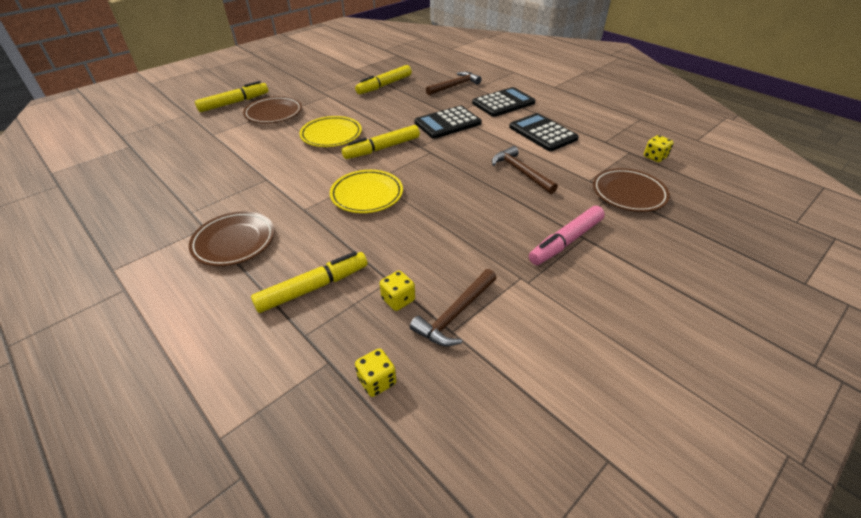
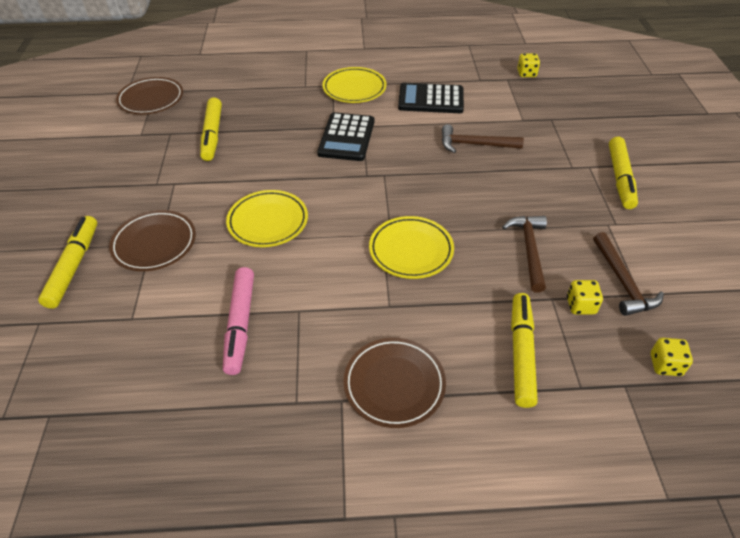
camera: 50 degrees left, 5 degrees up
(382, 148) = (340, 200): yellow marker -> yellow marker (620, 178)
(455, 86) = (282, 95): brown hammer -> brown hammer (529, 250)
(503, 103) = (354, 88): black calculator -> yellow plate
(566, 241) = (586, 177): pink marker -> pink marker (240, 324)
(628, 193) = (558, 114): brown plate -> brown plate (151, 99)

